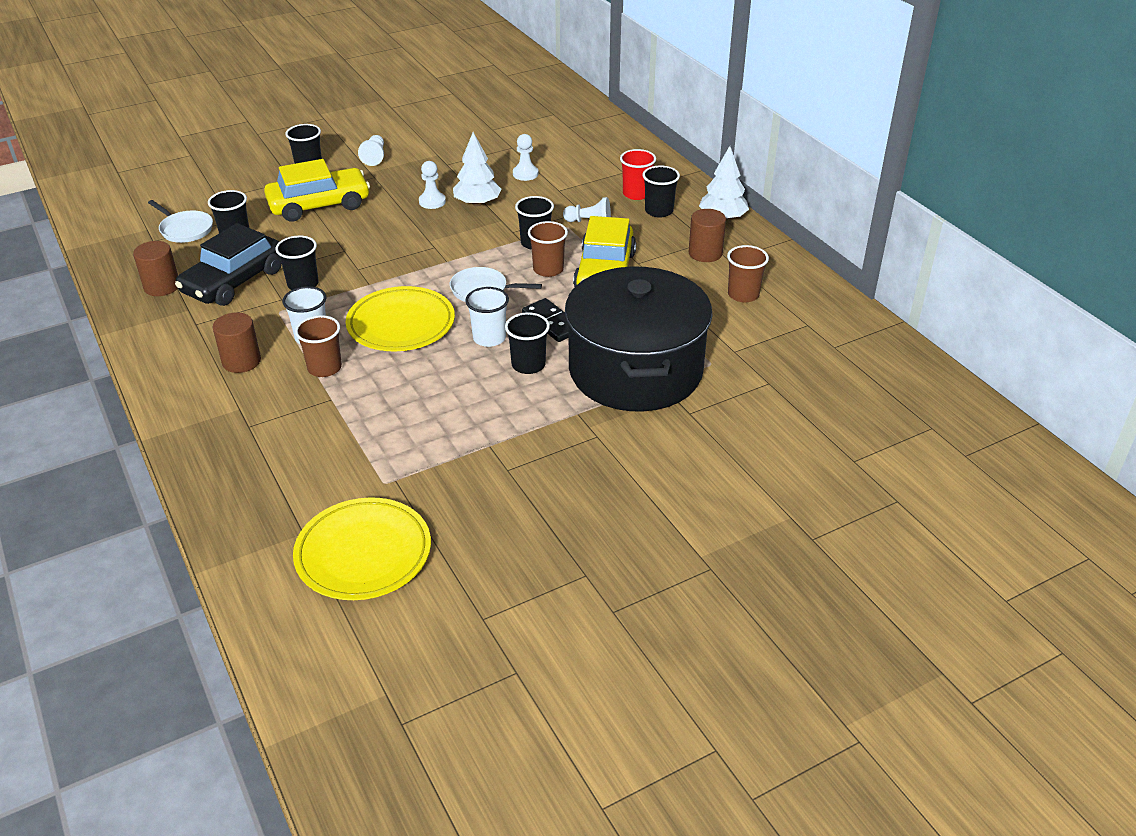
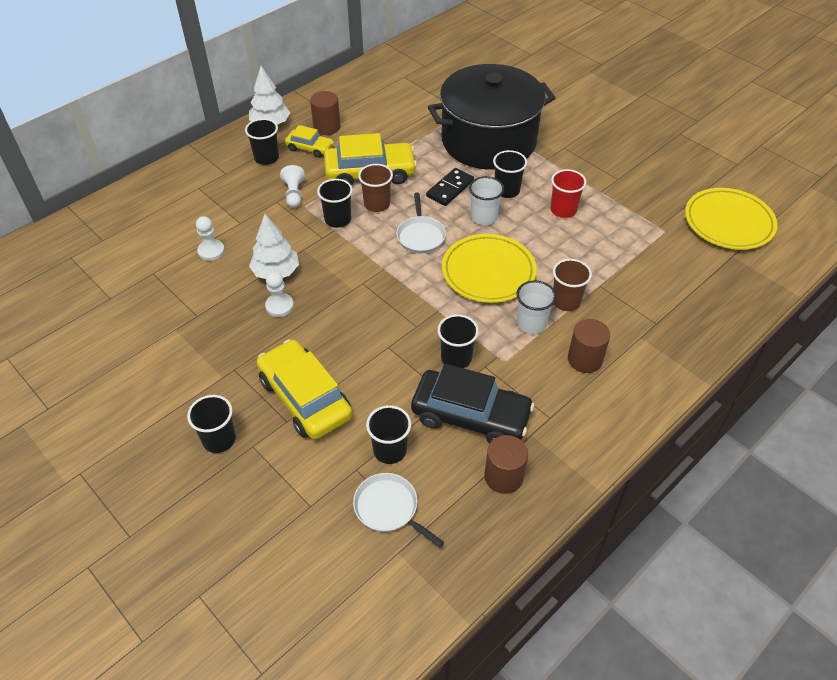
camera: 105 degrees left, 10 degrees up
(185, 229) = (388, 508): white pan -> white pan turned 75 degrees counterclockwise
(374, 157) = (186, 383): white pawn -> none
(636, 194) = (239, 174): red cup -> red cup (563, 210)
(667, 238) = (310, 148): none -> yellow car
(743, 295) = (378, 105): brown cup -> none

